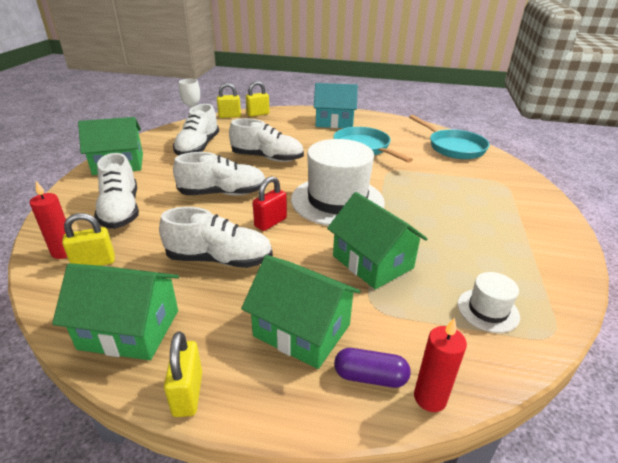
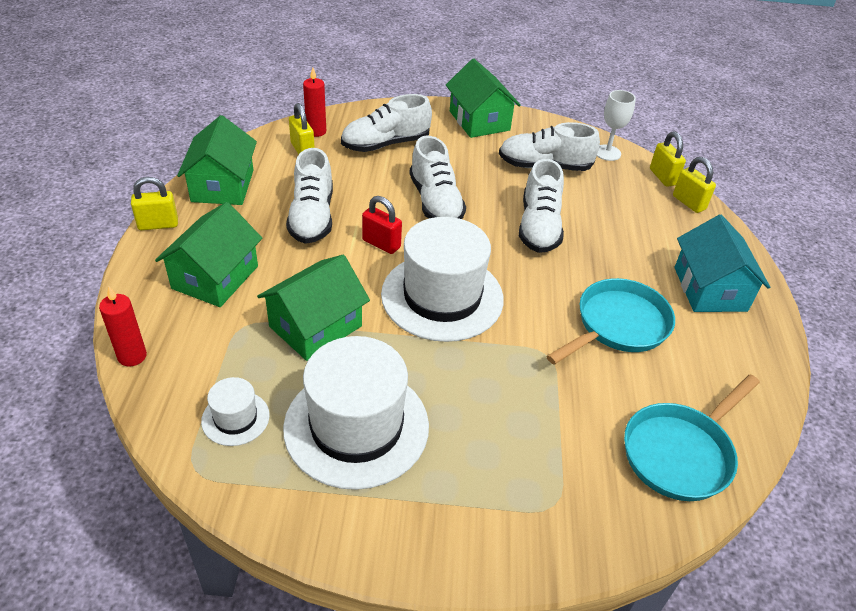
camera: 80 degrees right, 10 degrees up
(370, 377) = (159, 320): purple capsule -> none
(473, 246) = (356, 426): none -> white hat

